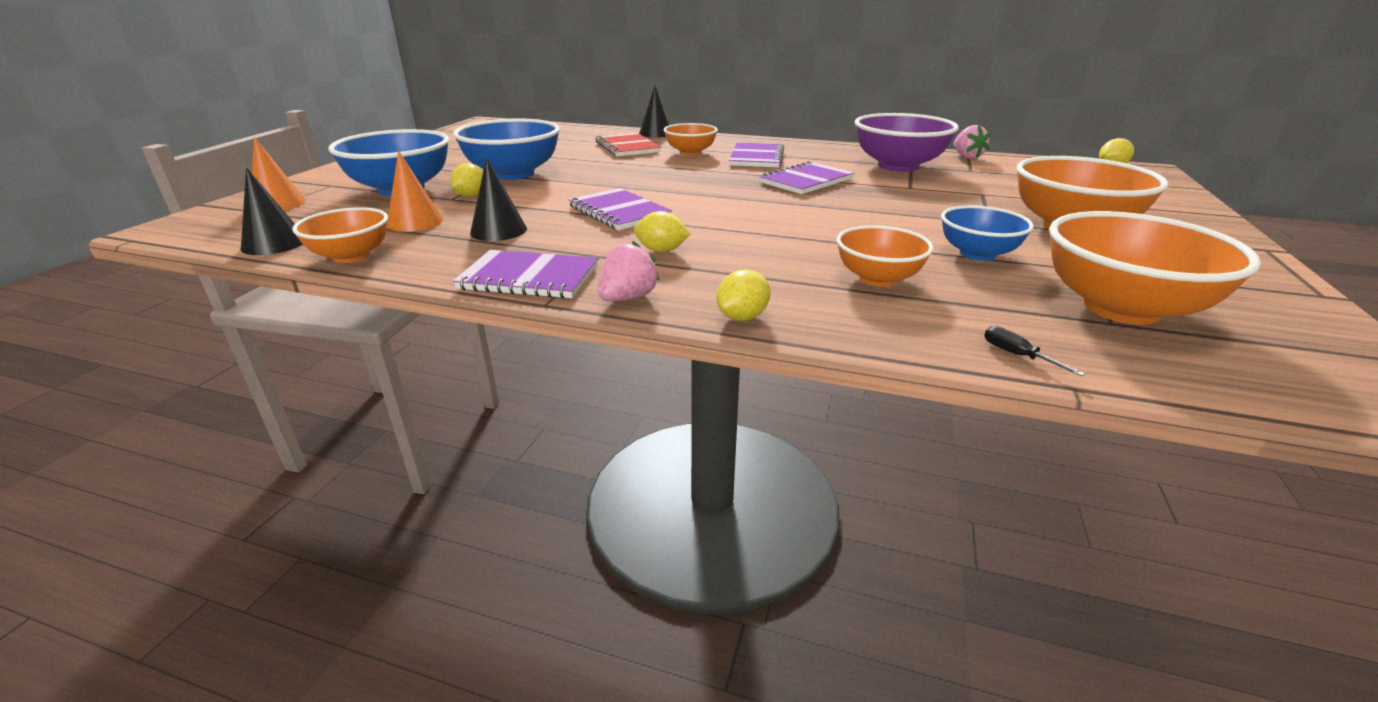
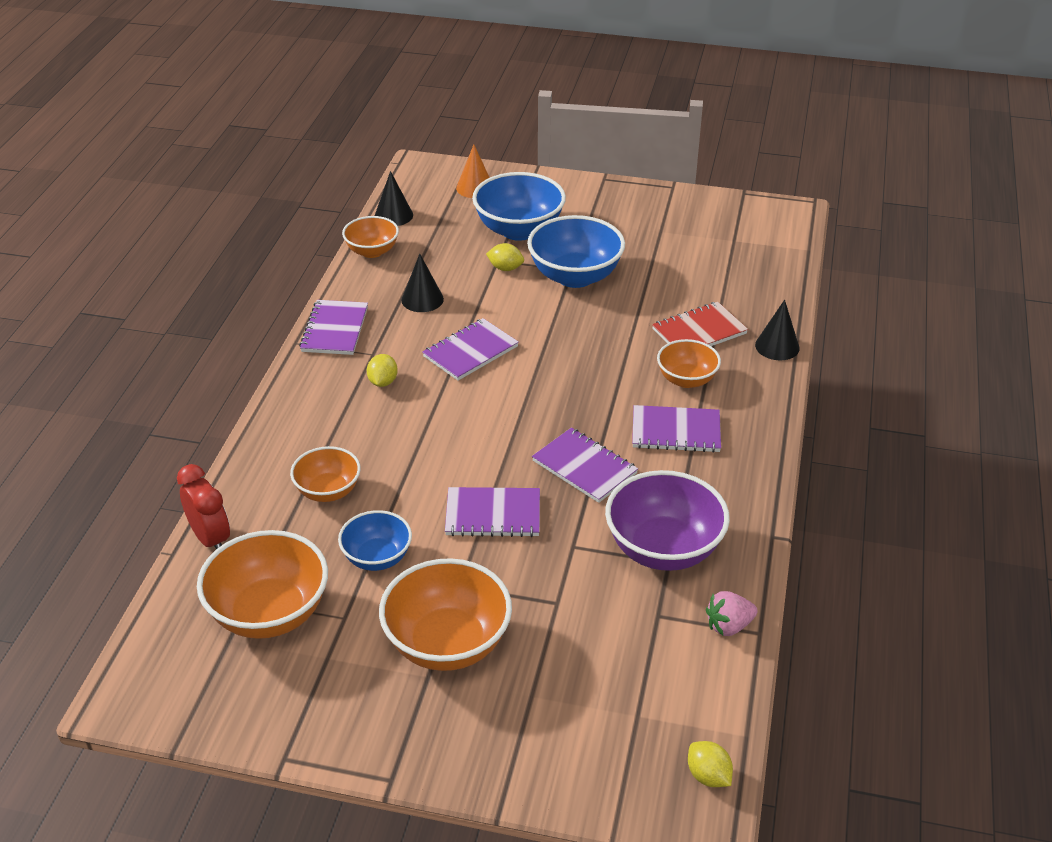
camera: 85 degrees right, 10 degrees up
(415, 222) = (439, 258): orange cone -> none
(628, 298) = (302, 374): pink strawberry -> none
(742, 317) = (271, 424): yellow lemon -> none
(883, 209) = (493, 514): none -> purple notebook
(1017, 355) = (210, 538): black screwdriver -> red clock

